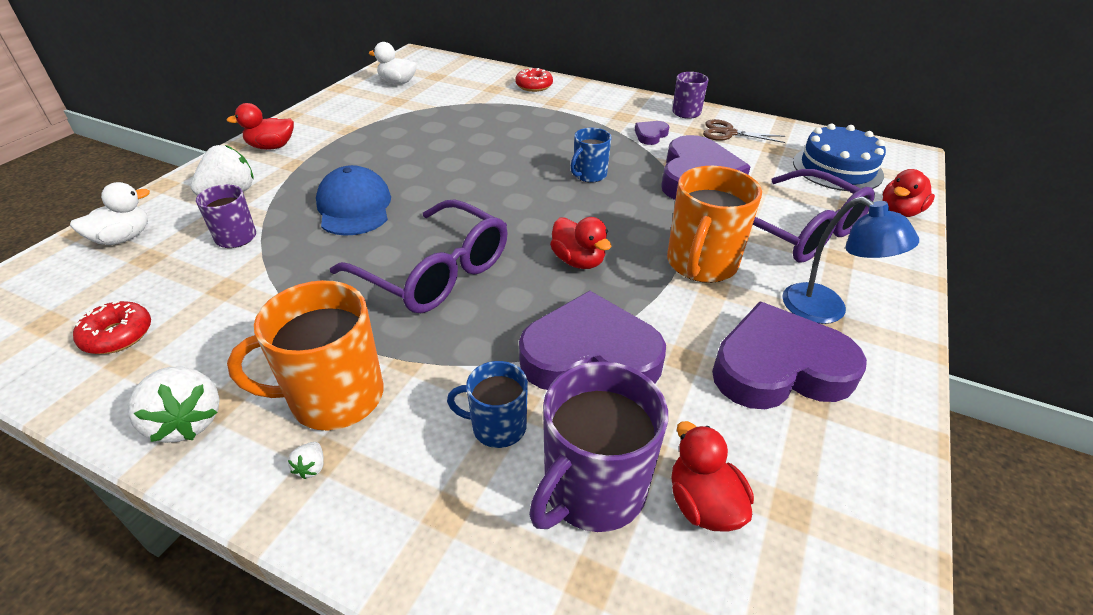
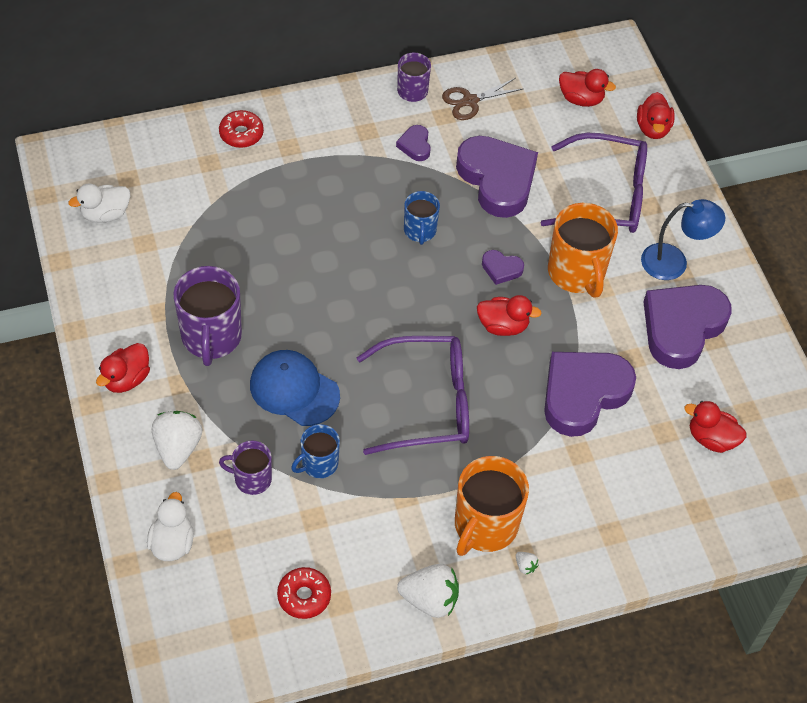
camera: 45 degrees left, 15 degrees up
(497, 426) = (584, 474): blue mug -> blue mug (318, 464)
(592, 490) = (660, 470): purple mug -> purple mug (211, 337)
(628, 226) = (501, 269): none -> purple heart
(837, 168) = (581, 99): blue cake -> red duck

